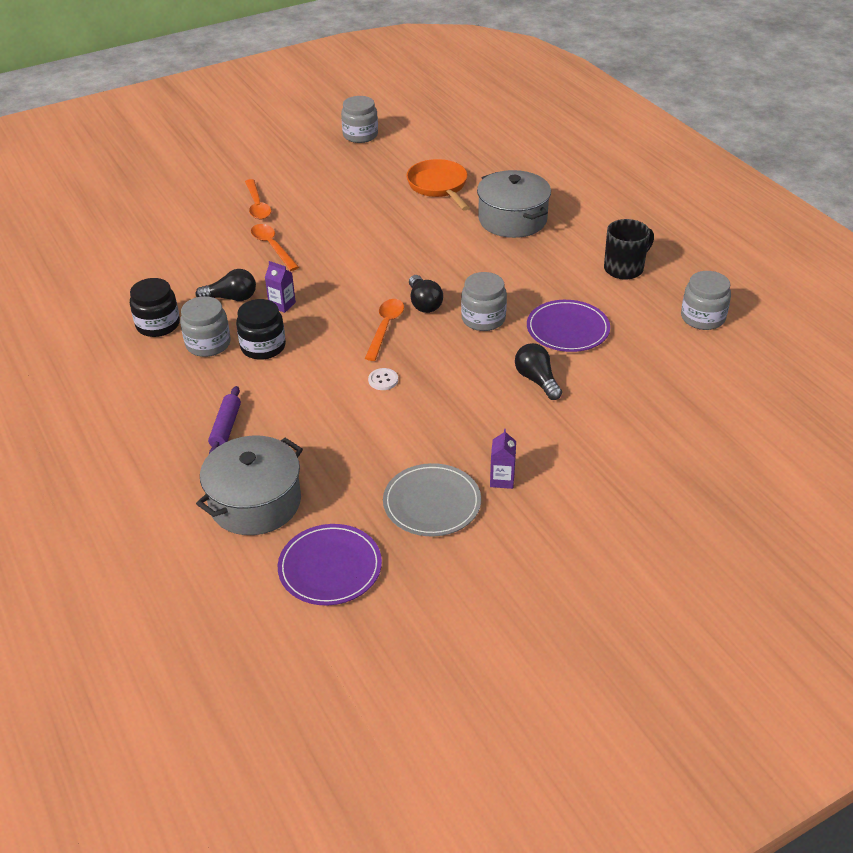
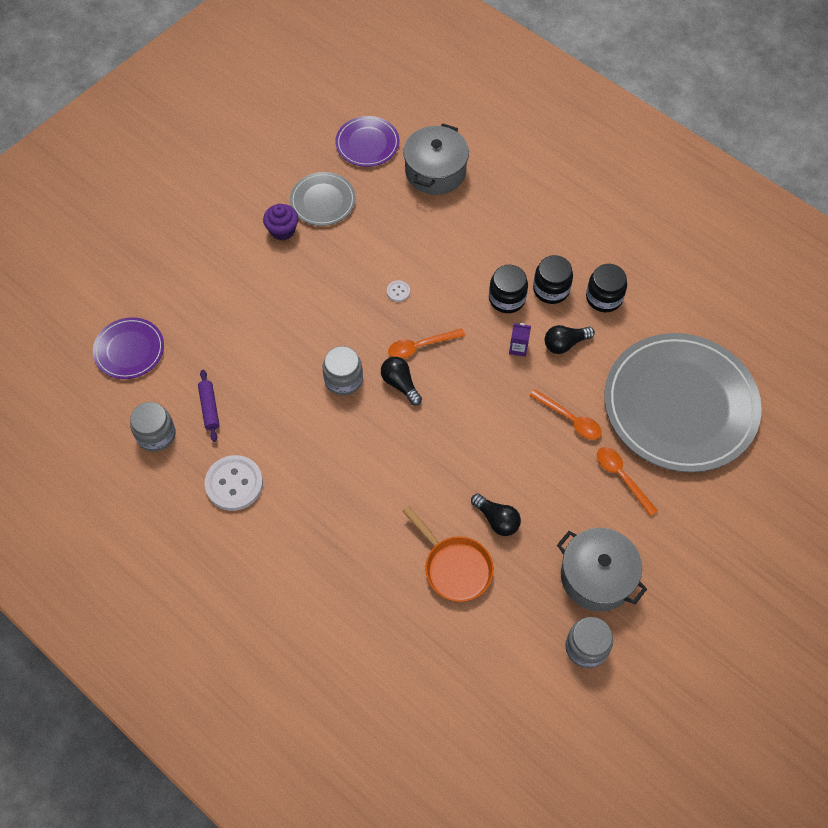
camera: 160 degrees right, 20 degrees up
(162, 235) = (680, 405): none -> grey plate
(208, 344) = (551, 289): grey jar -> black jar
(226, 427) = (489, 219): purple rolling pin -> purple rolling pin (209, 408)
(385, 328) = (420, 346): orange spoon -> orange spoon turned 75 degrees clockwise
(502, 479) = (282, 230): purple carton -> purple cupcake
(512, 220) = (359, 530): grey pot -> grey pot (597, 577)
(537, 380) = (281, 324): black light bulb -> black light bulb (496, 519)
(567, 329) = (269, 387): purple plate -> purple plate (129, 350)
(624, 268) = (234, 484): black mug -> white button

